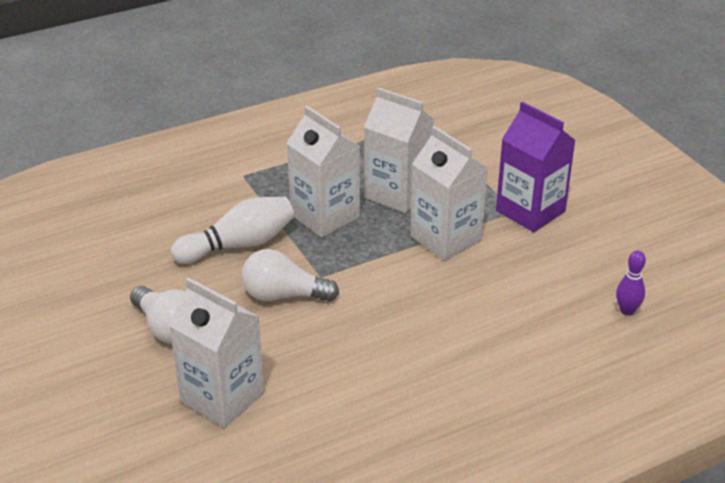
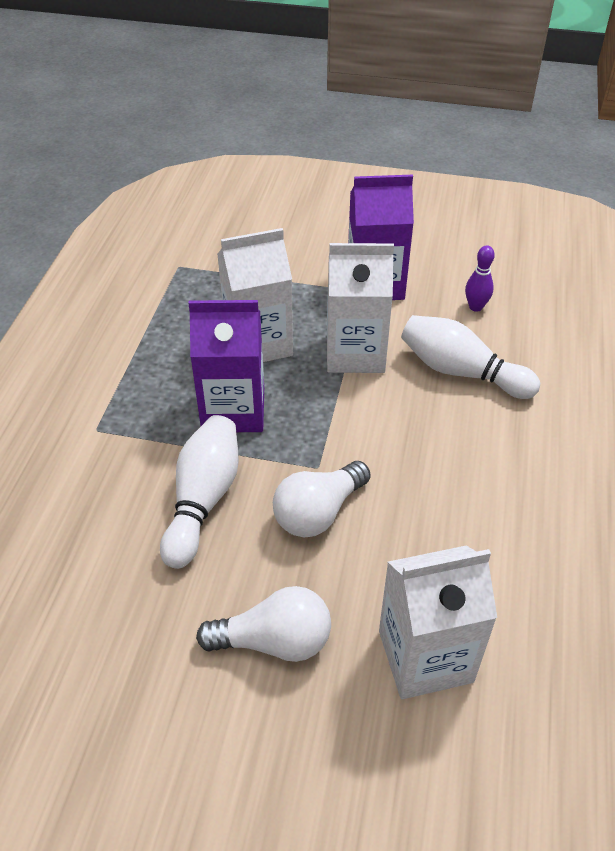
camera: 50 degrees left, 10 degrees up
(325, 216) = (233, 410): white carton -> purple carton
(495, 296) = (461, 372): none -> white bowling pin
(627, 311) = (550, 313): purple bowling pin -> purple bowling pin (475, 307)

